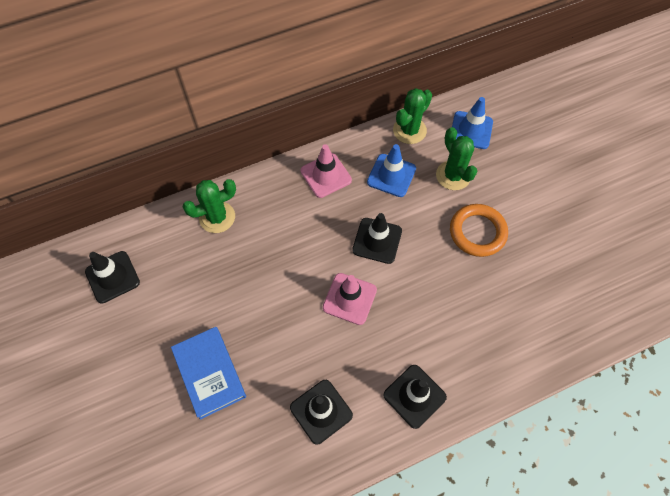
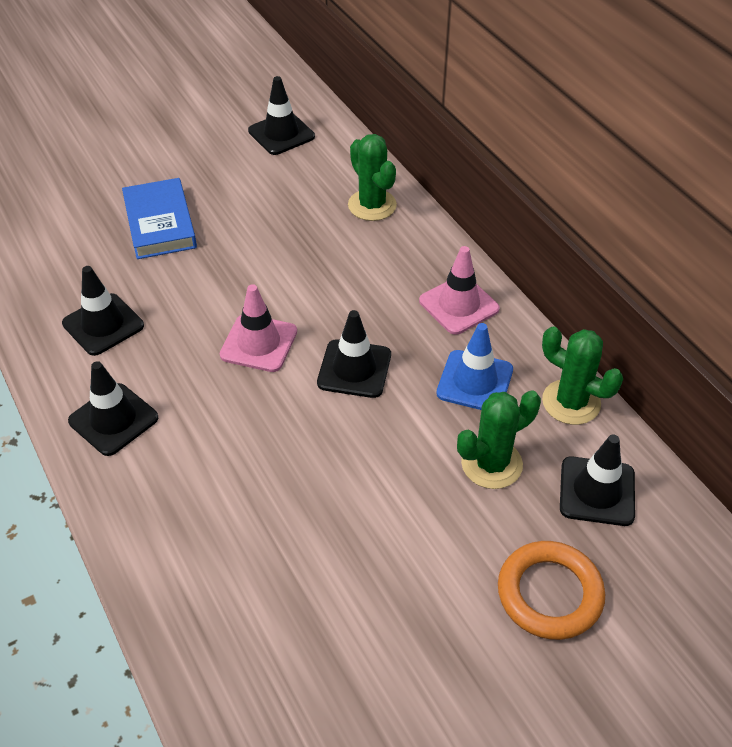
camera: 85 degrees right, 15 degrees down
(209, 373) = (160, 223): blue book -> blue book turned 75 degrees counterclockwise
(471, 130) = (597, 491): blue traffic cone -> black traffic cone
(477, 232) = (384, 498): orange ring -> orange ring (549, 593)

